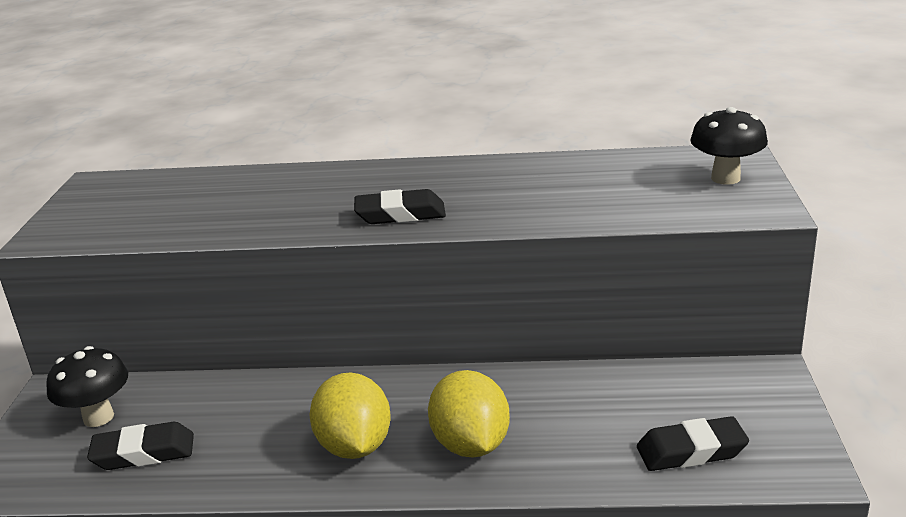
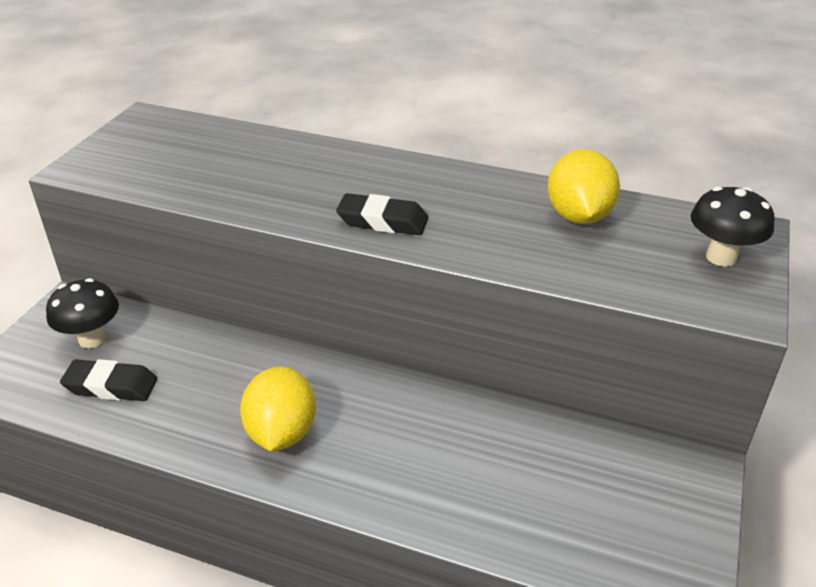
camera: 15 degrees right, 10 degrees up
(471, 445) = (381, 462): yellow lemon -> yellow lemon (578, 216)
(691, 451) = (581, 534): black eraser -> none

